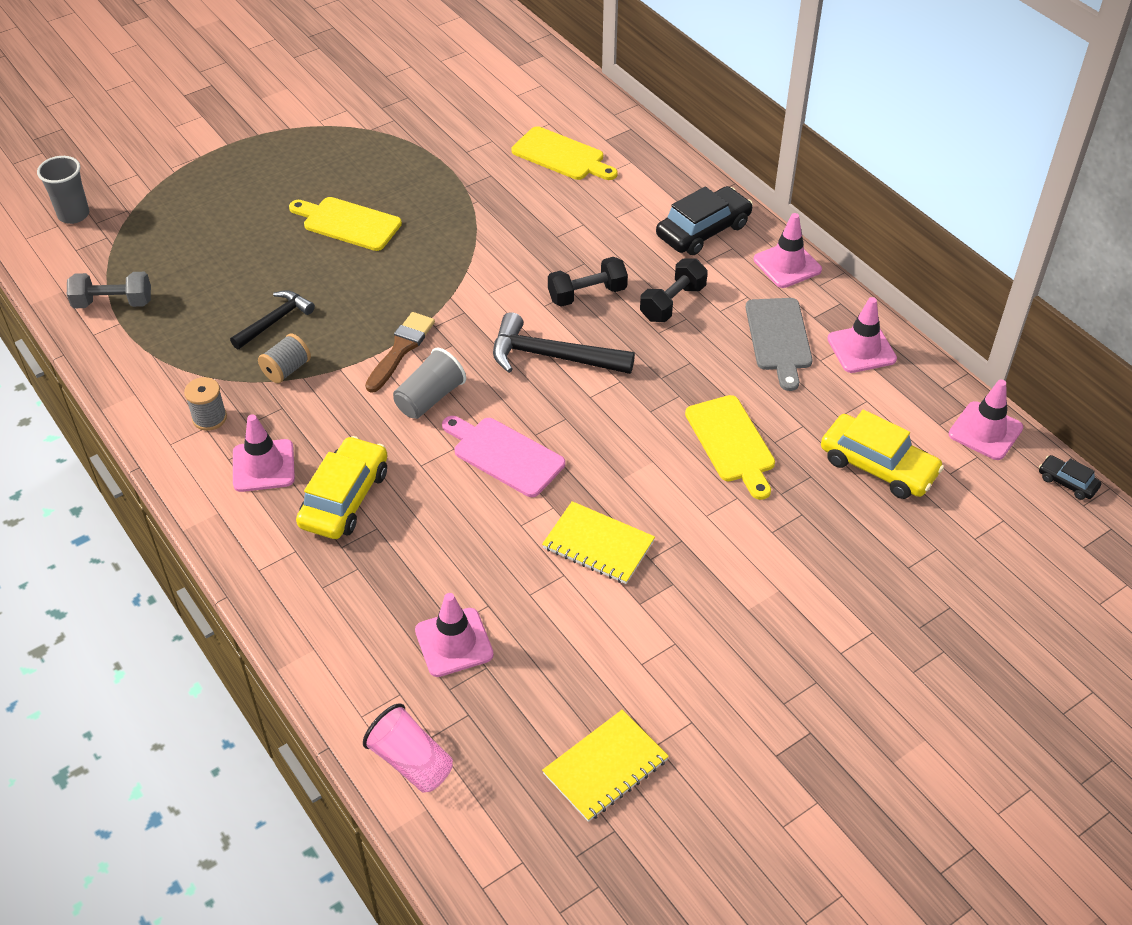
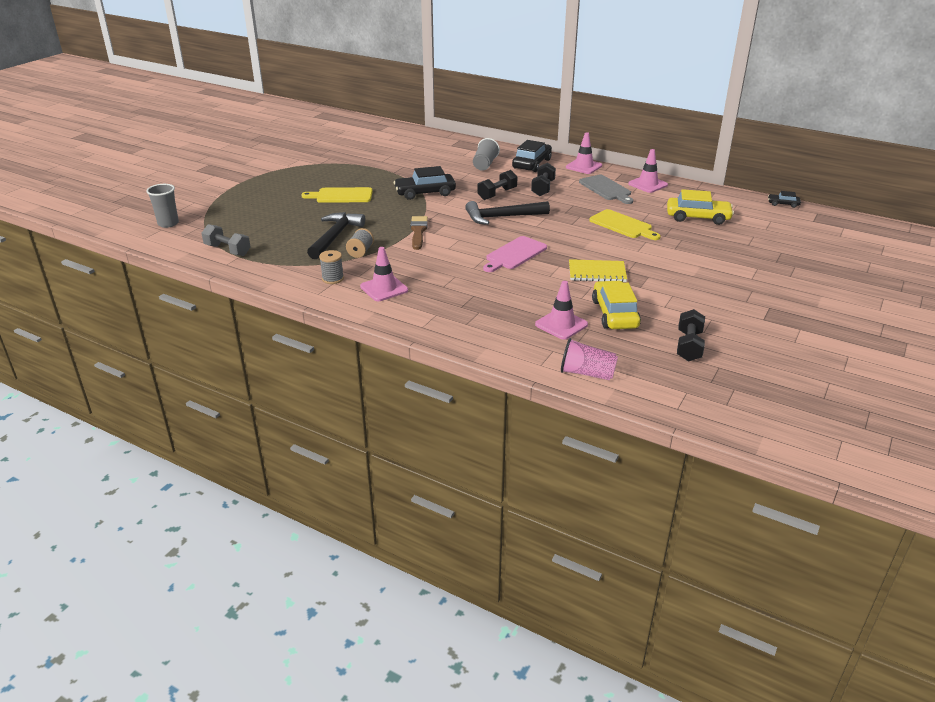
camera: 25 degrees left, 15 degrees down
(113, 303) = (227, 250): grey dumbbell -> grey dumbbell turned 60 degrees clockwise
(275, 321) = (335, 236): black hammer -> black hammer, size x1.56
(345, 498) = (444, 289): yellow car -> yellow car (615, 314)
(430, 398) = (453, 244): grey cup -> grey cup (485, 164)
(477, 255) = (425, 193): none -> black car
(504, 455) = (514, 254): pink cutting board -> pink cutting board turned 60 degrees counterclockwise
(561, 156) = (434, 154): yellow cutting board -> none
(605, 767) = (688, 346): yellow notebook -> black dumbbell
(985, 431) = (731, 197): pink traffic cone -> none

